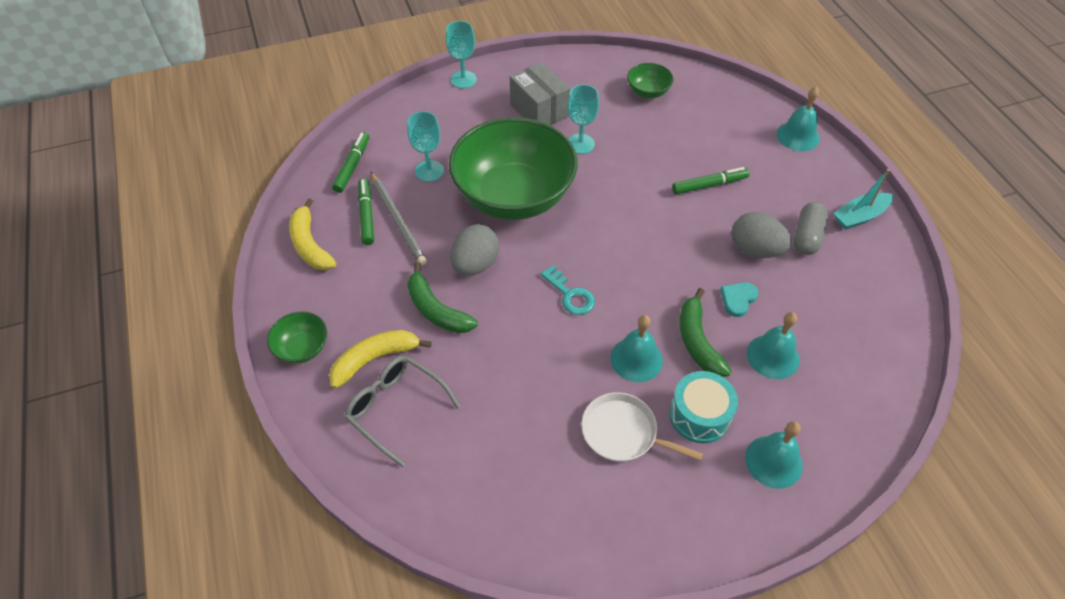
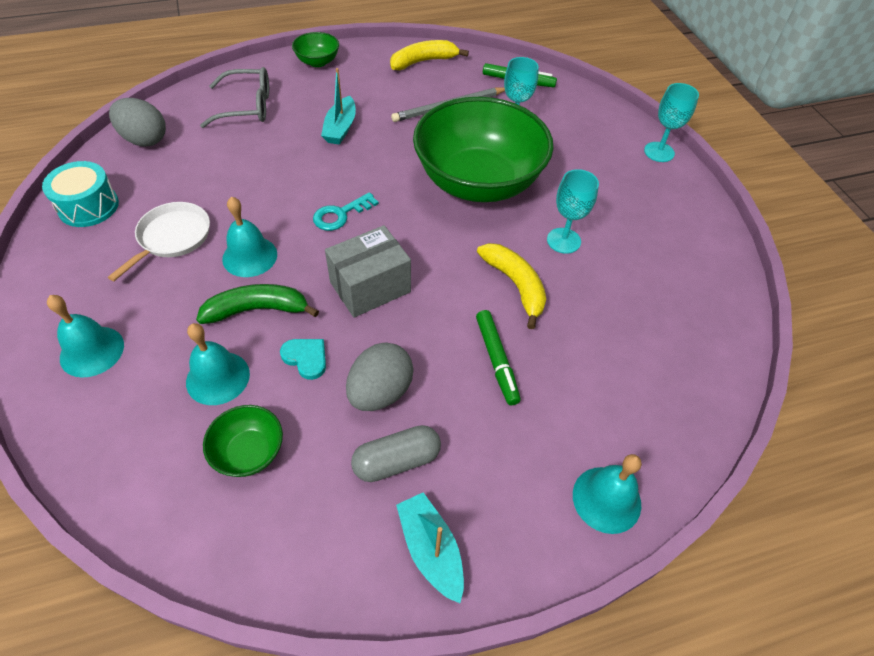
camera: 90 degrees right, 0 degrees up
(366, 215) = (456, 90): green marker -> none
(375, 359) = (297, 96): yellow banana -> yellow banana (515, 285)
(397, 409) = (246, 107): grey glasses -> grey glasses turned 45 degrees clockwise
(436, 310) = (340, 128): green banana -> turquoise boat
(475, 264) = (389, 152): grey egg -> grey egg (144, 140)
(539, 111) = (617, 209): grey box -> grey box (370, 287)
(648, 92) = (674, 318): green bowl -> green bowl (249, 452)
(699, 415) = (168, 297): turquoise drum -> turquoise drum (88, 206)
(807, 237) = (397, 461): grey capsule -> grey capsule turned 45 degrees counterclockwise

